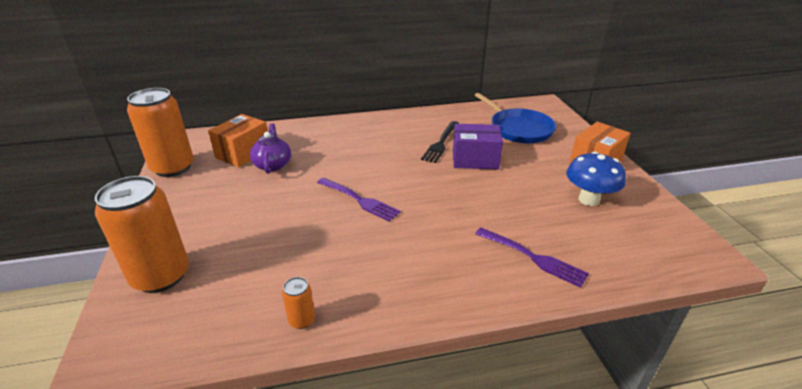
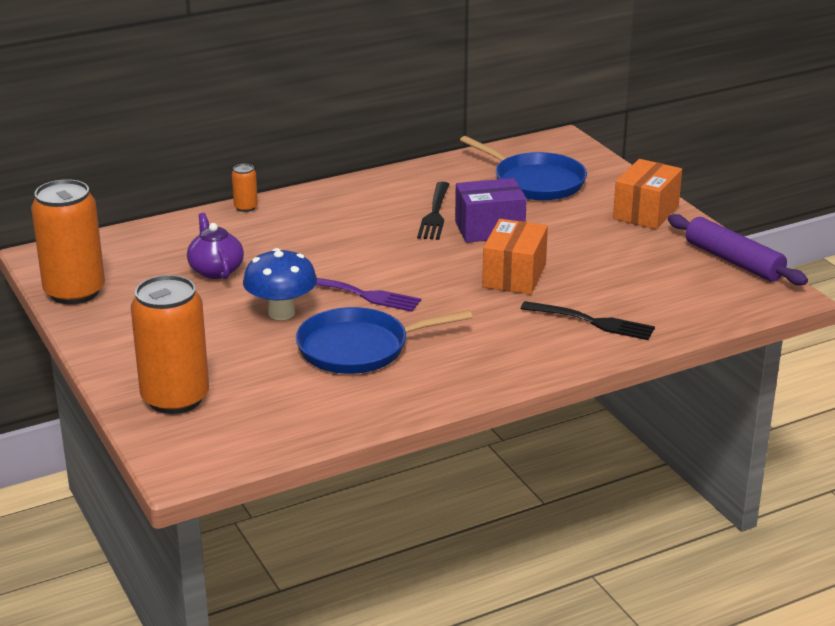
camera: 15 degrees left, 5 degrees down
(243, 153) = (160, 261): orange box -> orange box (514, 276)
(301, 320) = (366, 408): orange can -> orange can (246, 207)
(330, 250) = (358, 348): none -> blue pan
(532, 257) = (591, 322): purple fork -> black fork
(588, 199) = (644, 256): blue mushroom -> blue mushroom (281, 313)
(665, 215) = (733, 261): none -> purple rolling pin

